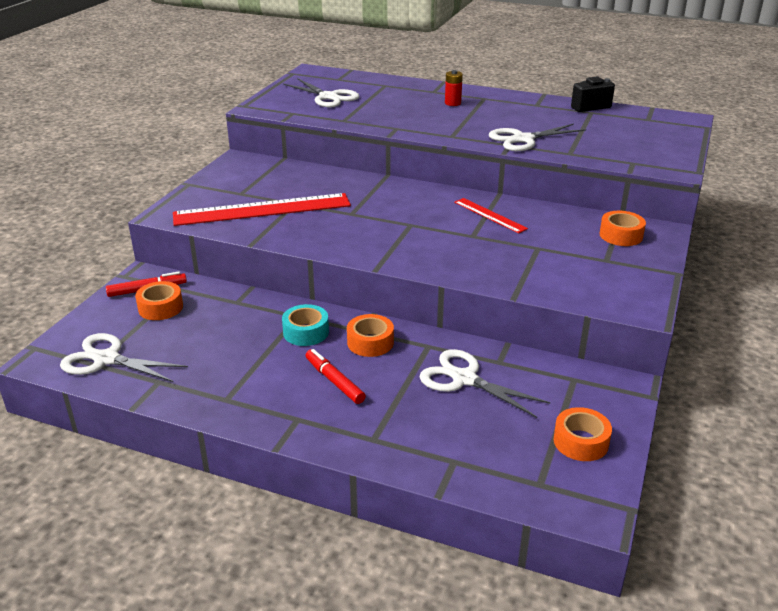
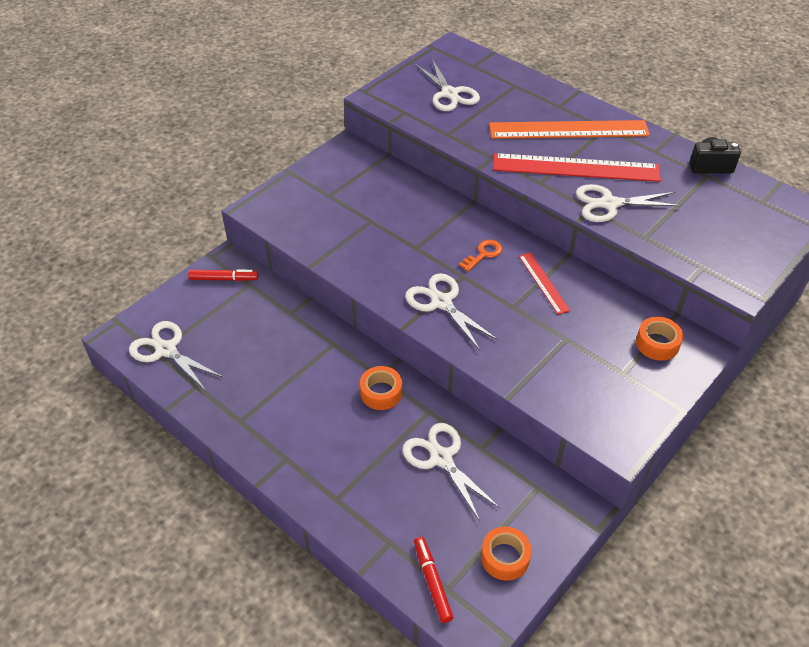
camera: 20 degrees right, 15 degrees up
(160, 307) = (227, 303): orange tape -> none
(262, 210) = (339, 223): red ruler -> red ruler (575, 168)
(306, 332) = (332, 365): turquoise tape -> none
(334, 381) = (332, 427): red marker -> red marker (432, 582)
(402, 245) = (441, 302): none -> white scissors
(420, 207) = (483, 254): none -> orange key
(452, 103) = (568, 130): red battery -> orange ruler

